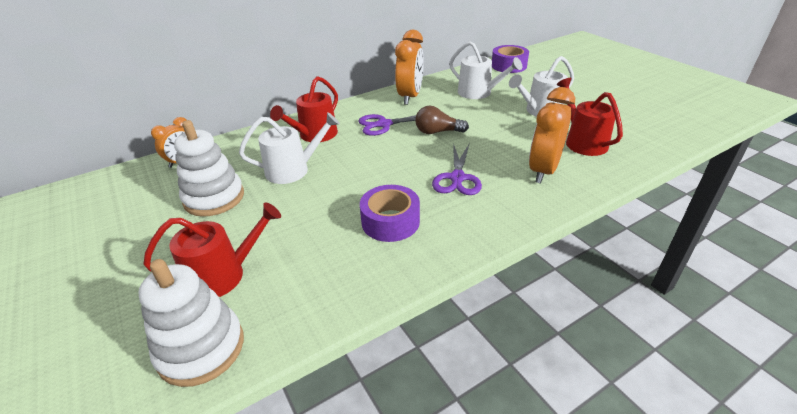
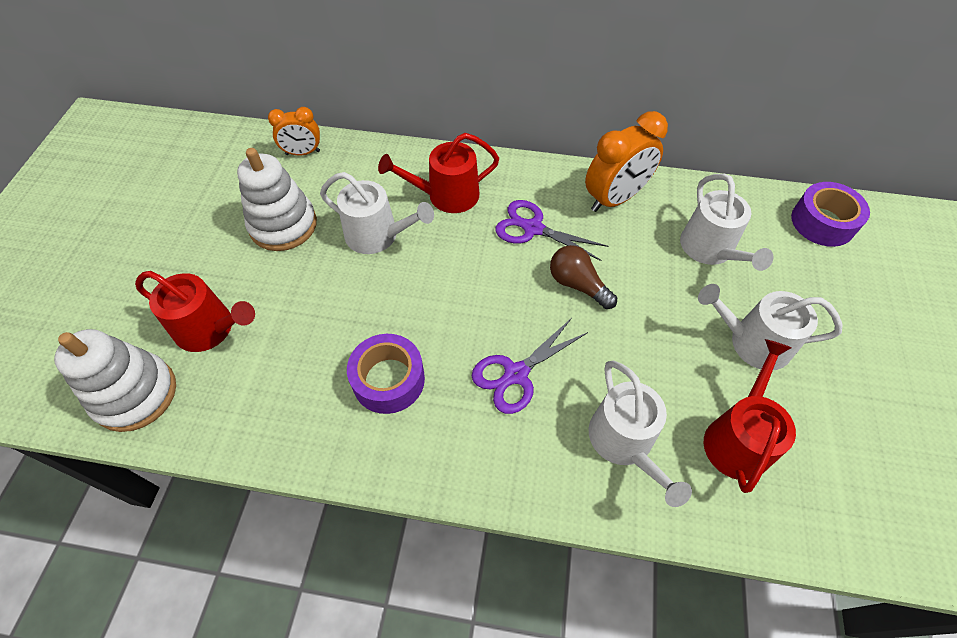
camera: 40 degrees right, 20 degrees up
(543, 170) = (624, 442): orange clock -> white watering can

